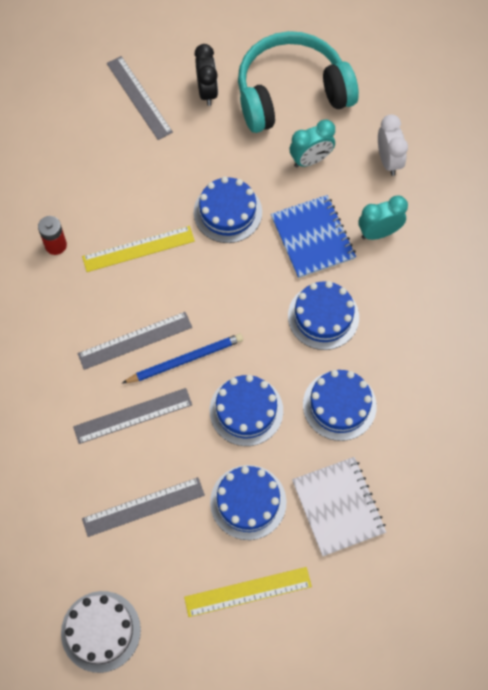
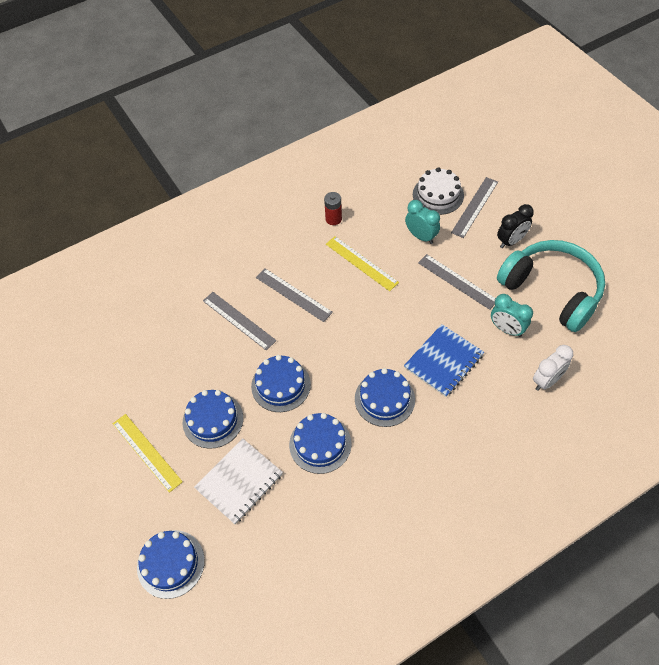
camera: 65 degrees right, 10 degrees down
(100, 631) = (81, 377): white cake -> white cake (438, 195)
(143, 506) = (178, 358): grey ruler -> grey ruler (457, 281)
(185, 360) = (297, 330): blue pencil -> none
(227, 212) = (426, 299): blue cake -> blue cake (170, 563)
(379, 232) = (480, 403): turquoise clock -> turquoise clock (421, 236)

